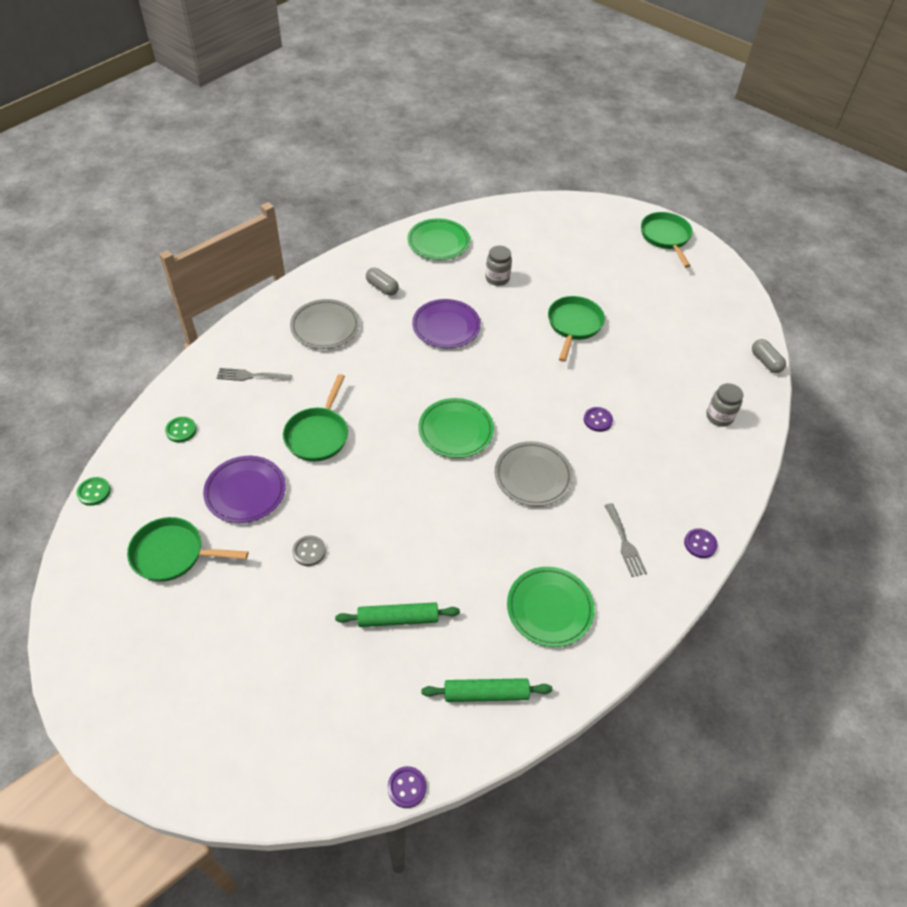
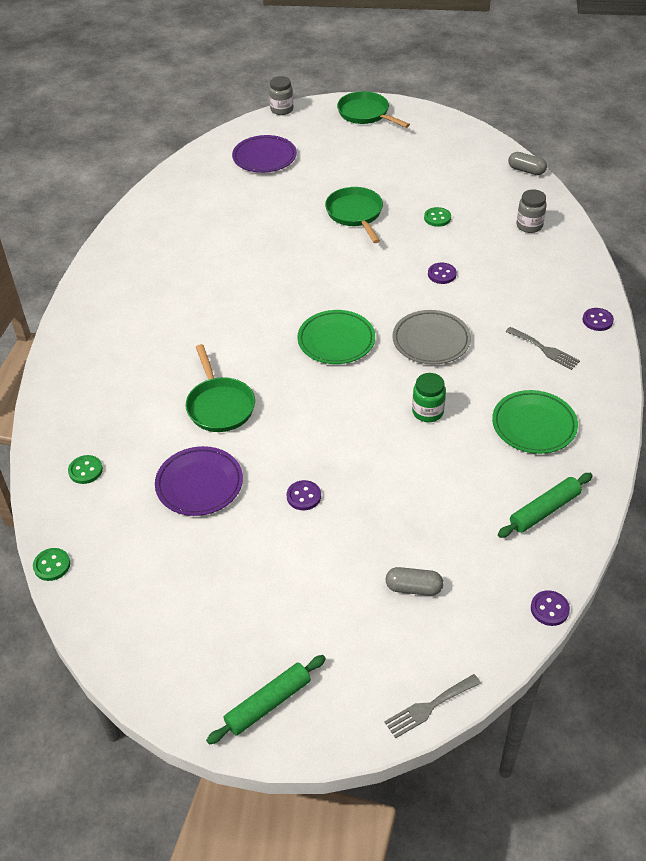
camera: 30 degrees left, 5 degrees down
(173, 554) = (183, 568): green pan -> none
(250, 376) = (107, 393): grey fork -> grey fork (429, 707)
(309, 551) = (303, 496): grey button -> purple button
(325, 327) = (138, 319): grey plate -> none
(382, 288) = (159, 263): grey capsule -> grey capsule (413, 588)
(398, 618) = (426, 501): green rolling pin -> green rolling pin (268, 703)
(438, 242) = (174, 203): green plate -> none
(446, 327) = (248, 266): purple plate -> purple plate (264, 157)
(471, 539) = (427, 412): none -> green jar
(497, 278) = (255, 208): grey jar -> grey jar (282, 110)
(641, 365) = (437, 218): none -> green button

